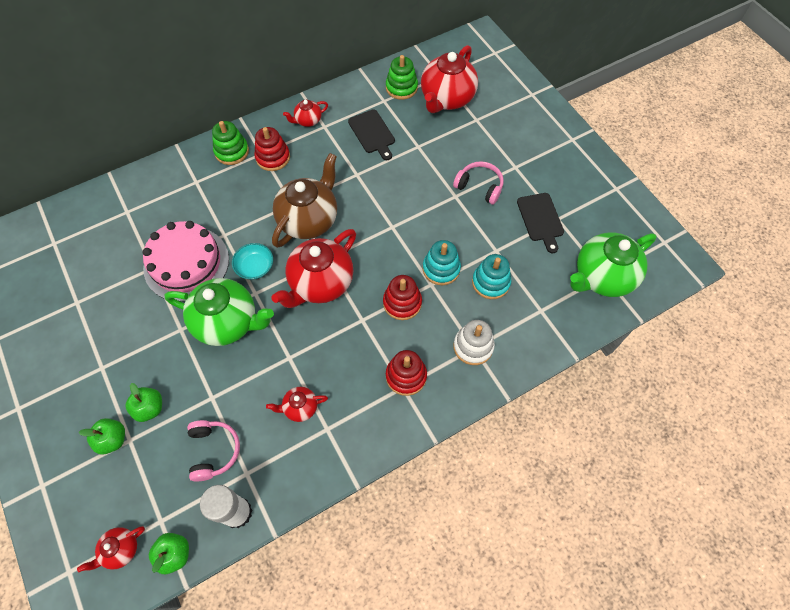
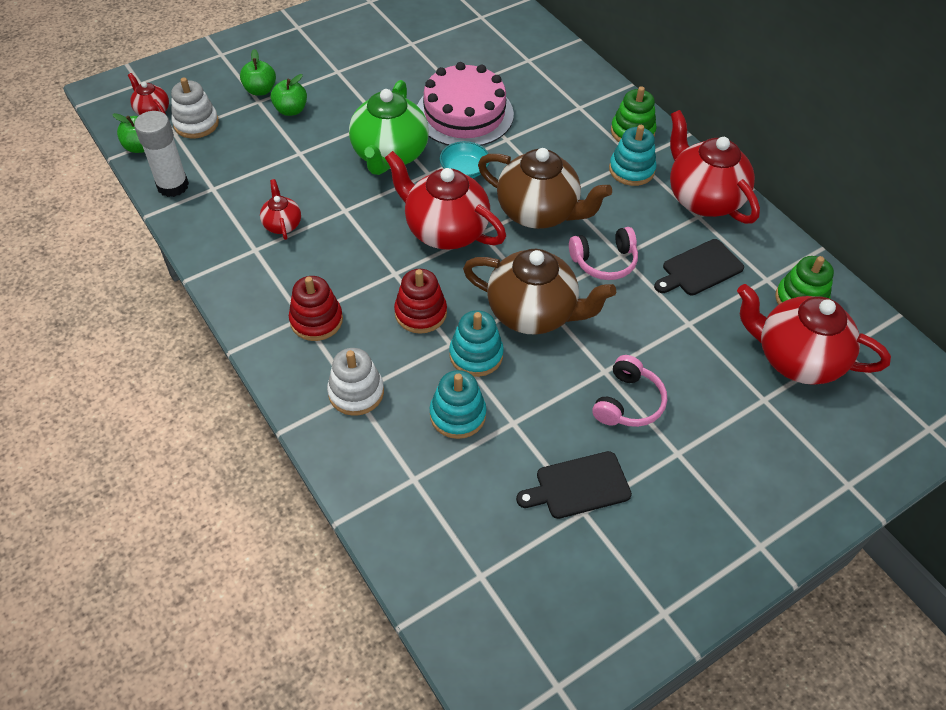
camera: 85 degrees right, 10 degrees down
(150, 500) = (196, 124): none -> white stacking toy
(214, 451) = (240, 161): pink headphones -> pink headphones (604, 262)
(273, 157) = (631, 170): red stacking toy -> turquoise stacking toy
(308, 121) = (703, 198): red teapot -> red teapot, size x2.07
(405, 232) = (533, 313): none -> brown teapot
(602, 277) = (478, 572): green teapot -> none

